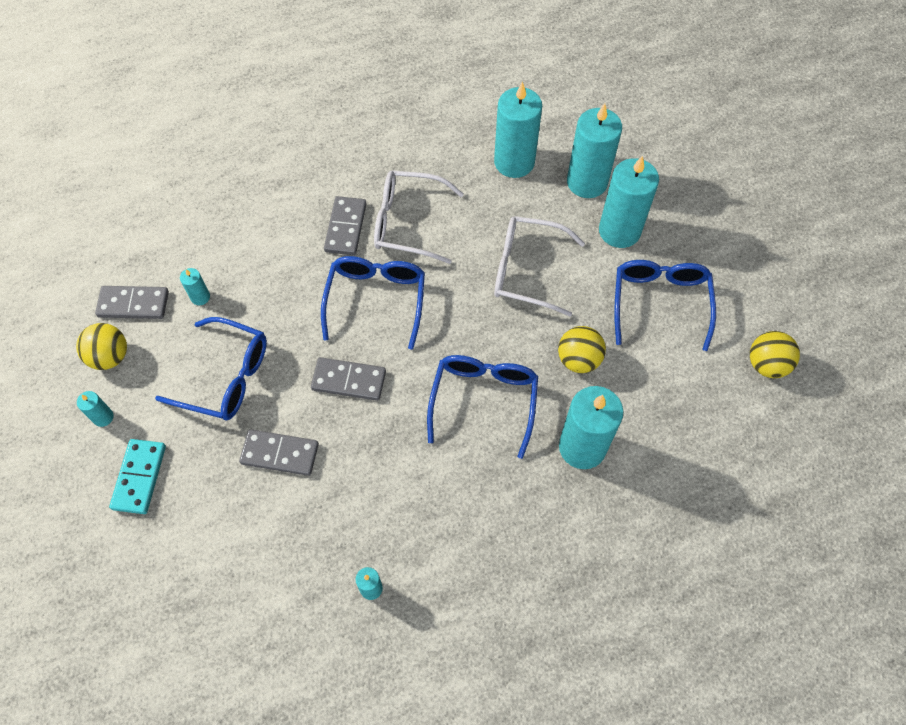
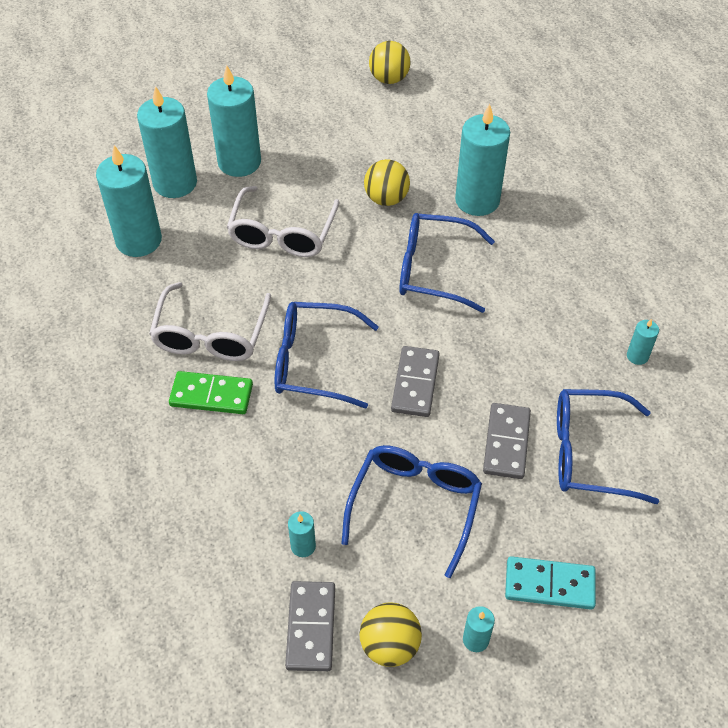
camera: 90 degrees left, 10 degrees down
(345, 227) = (211, 395): grey domino -> green domino
(660, 302) = (324, 139): blue glasses -> blue glasses (588, 453)

